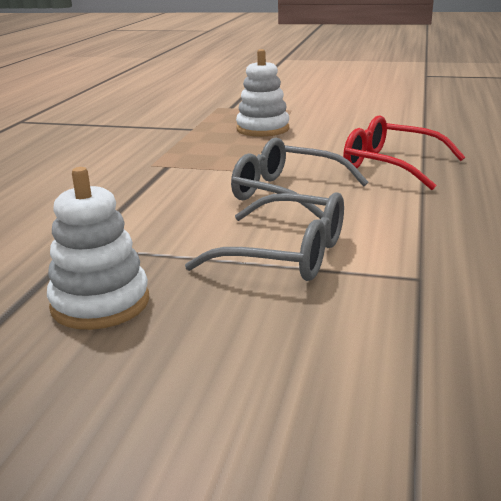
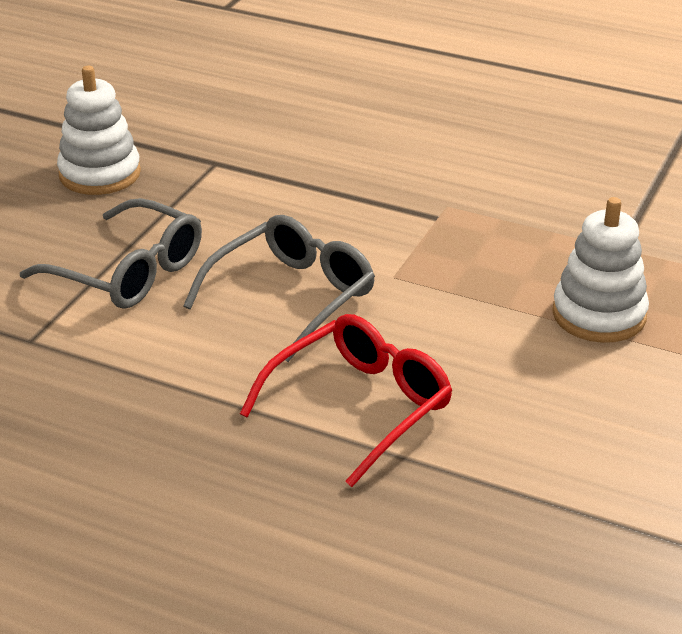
camera: 100 degrees right, 10 degrees up
(286, 254) = (128, 272): grey glasses -> grey glasses turned 90 degrees counterclockwise

